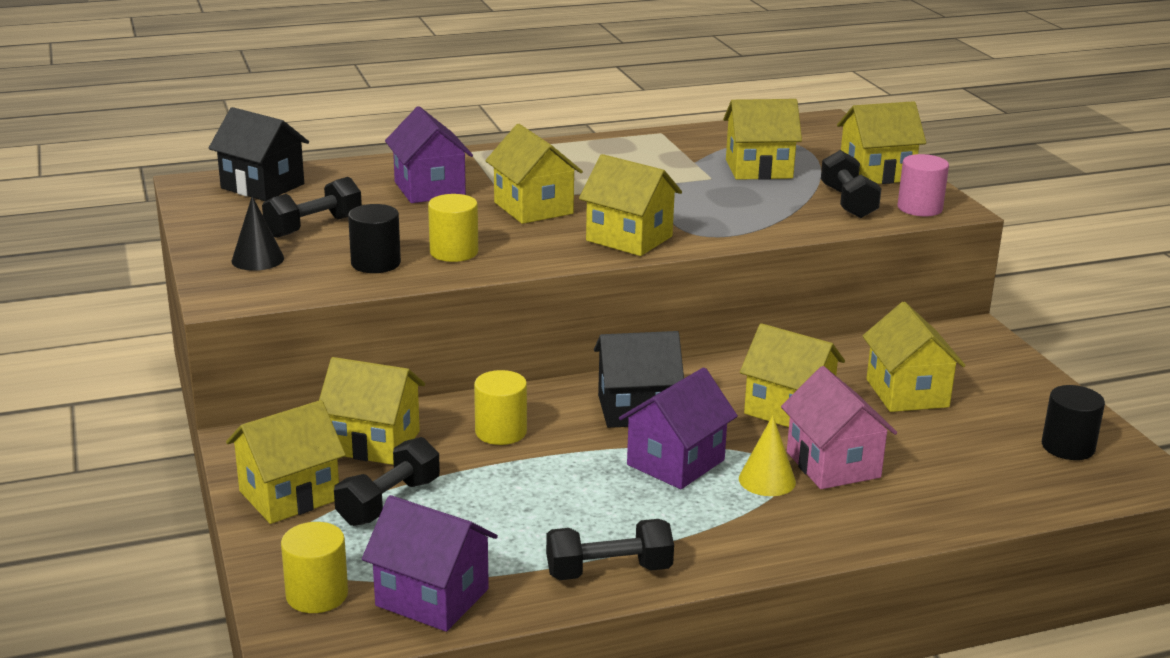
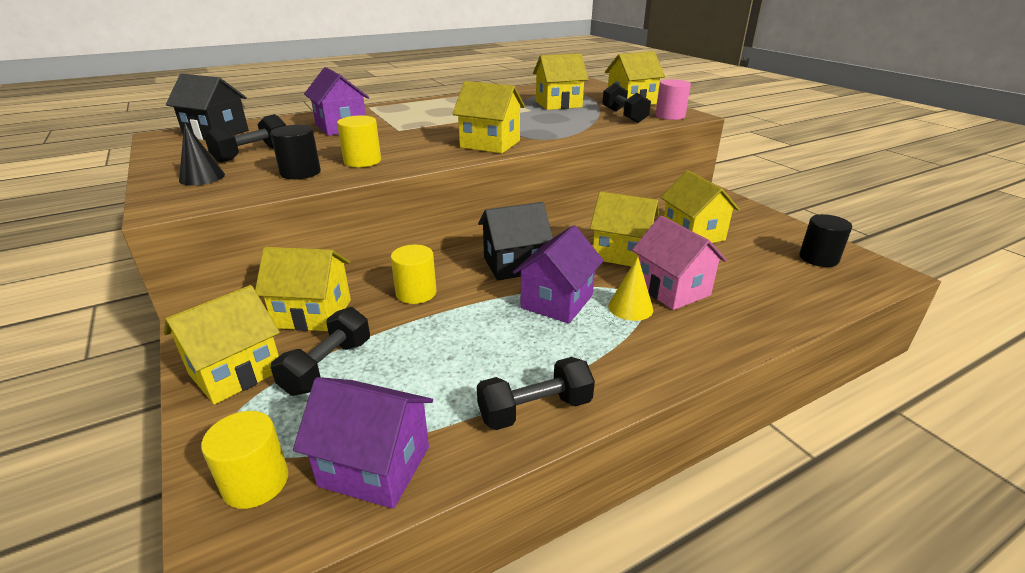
camera: 10 degrees left, 5 degrees up
(533, 208) = (417, 132): yellow house -> none

